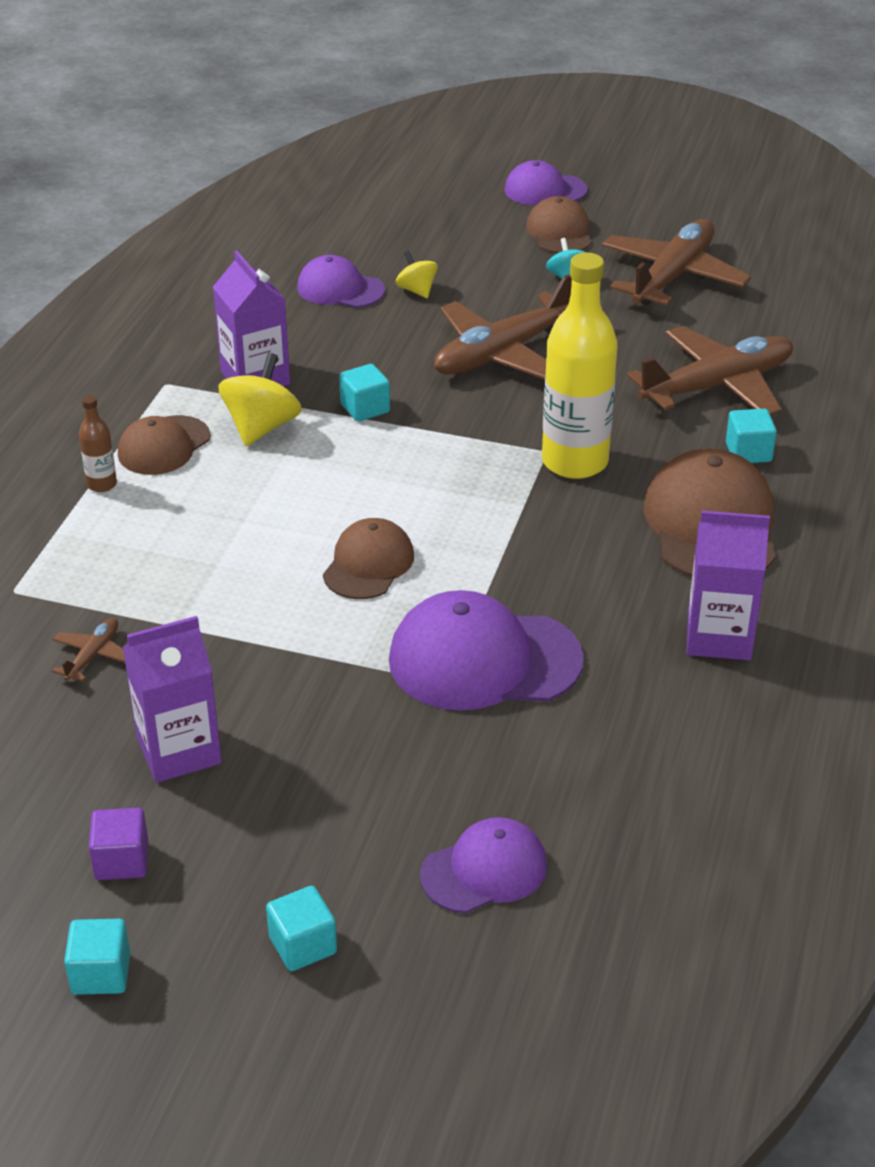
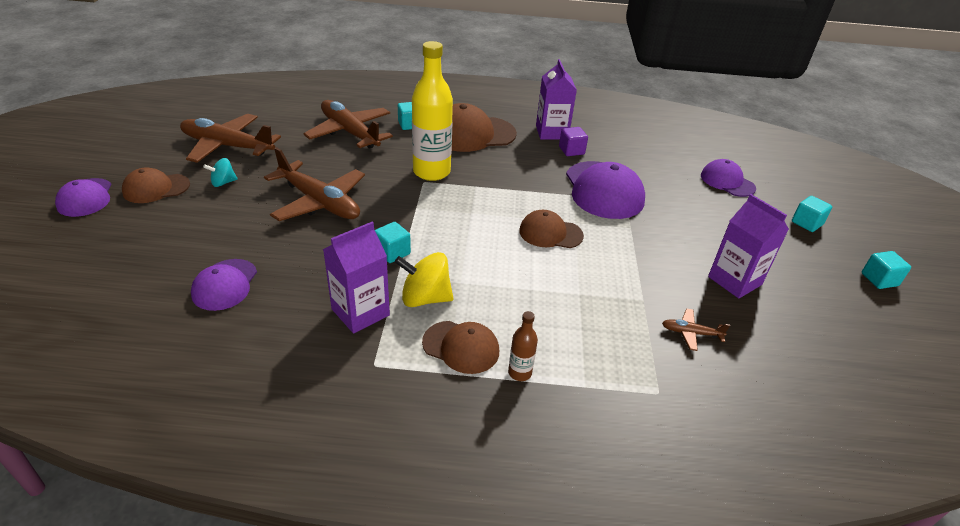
camera: 105 degrees left, 0 degrees up
(122, 861) = (817, 286): purple cube -> purple cube (571, 150)
(417, 290) = (232, 245): yellow spinning top -> none

